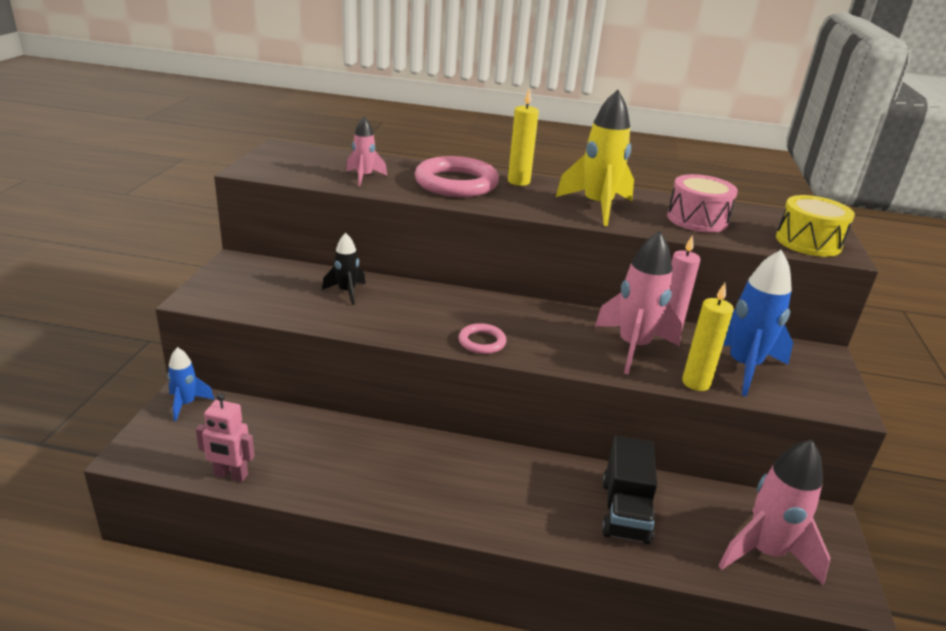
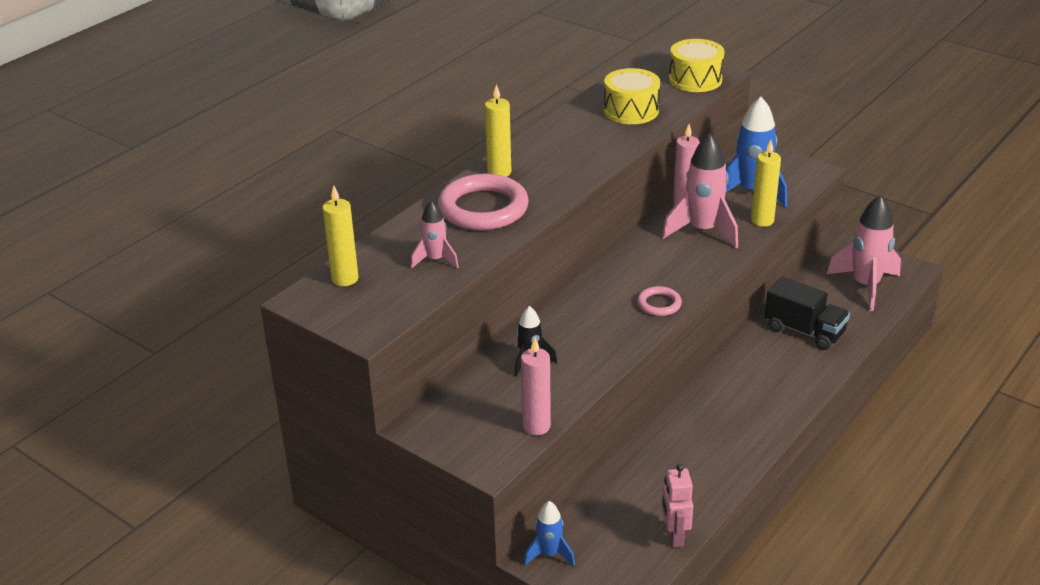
camera: 60 degrees left, 5 degrees up
(230, 475) = (674, 536): pink robot -> pink robot turned 135 degrees clockwise
(255, 310) = (536, 426): none -> pink candle
(316, 154) = (345, 279): none -> yellow candle
(597, 207) = (581, 149): yellow rocket -> none
(697, 219) = (631, 111): pink drum -> yellow drum

